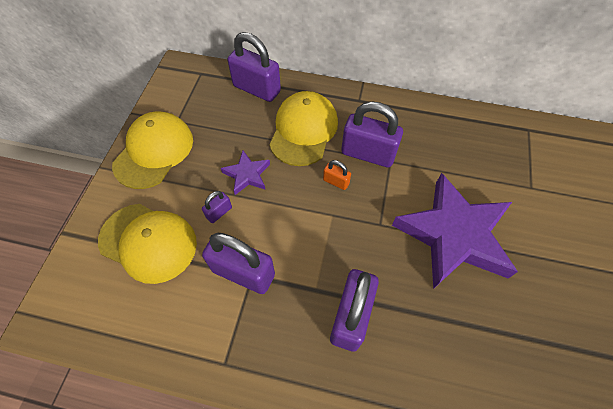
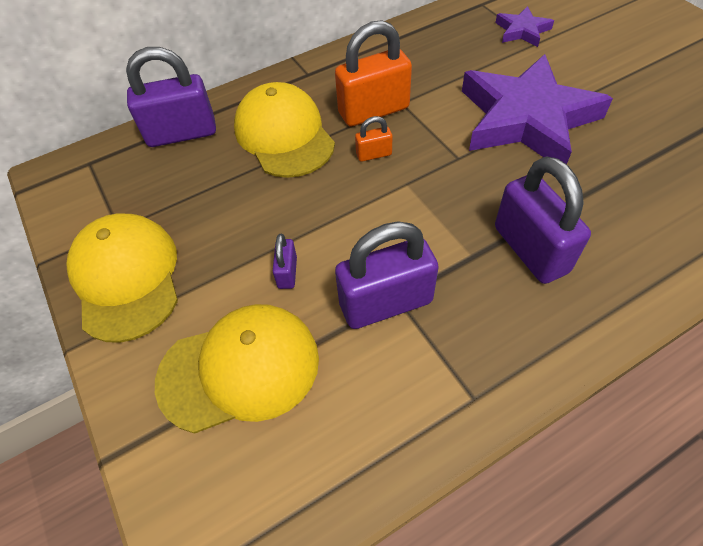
camera: 40 degrees left, 5 degrees down
(247, 175) = (273, 216): purple star -> purple star (522, 31)
(368, 154) = (373, 111): purple padlock -> orange padlock

